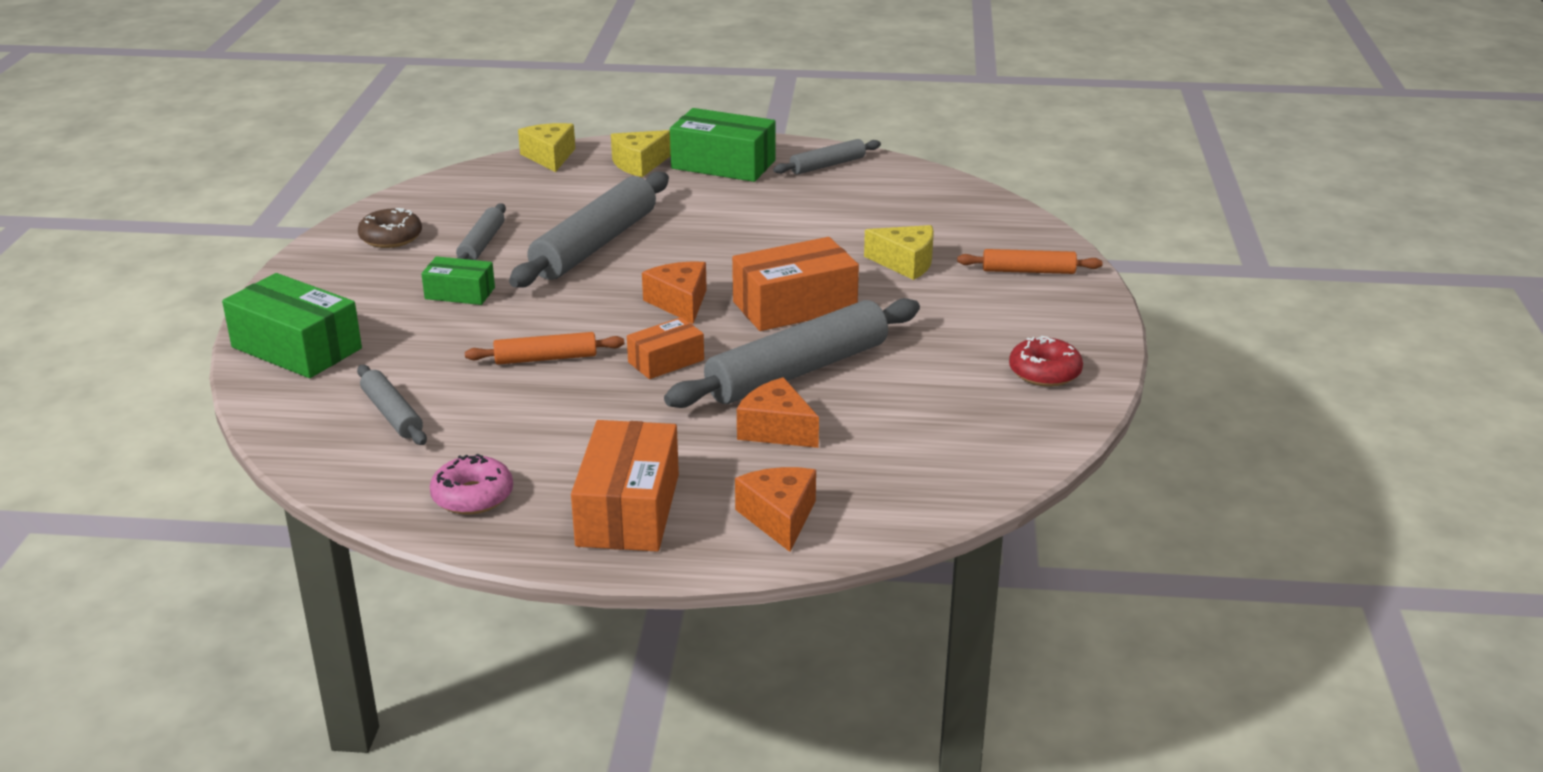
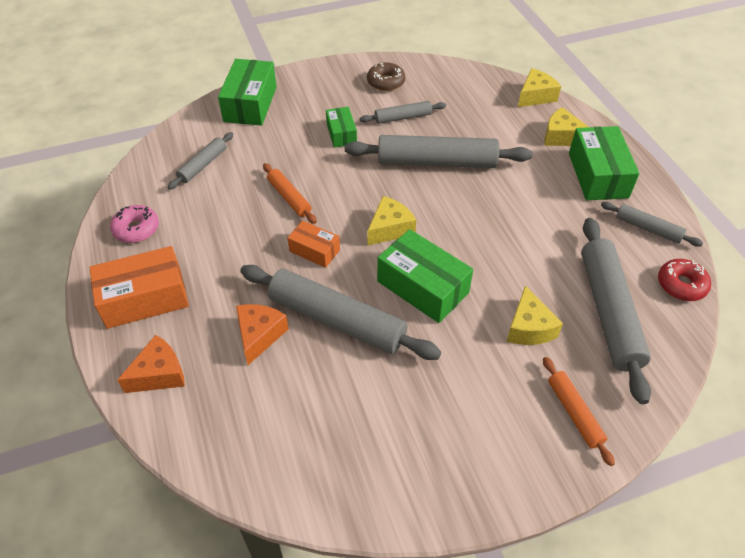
camera: 65 degrees right, 20 degrees up
(680, 303) = (390, 229): orange cheese -> yellow cheese
(794, 306) = (423, 287): orange box -> green box
(919, 218) = (608, 312): none -> grey rolling pin
(1044, 372) = (416, 473): red donut -> red donut (681, 285)

